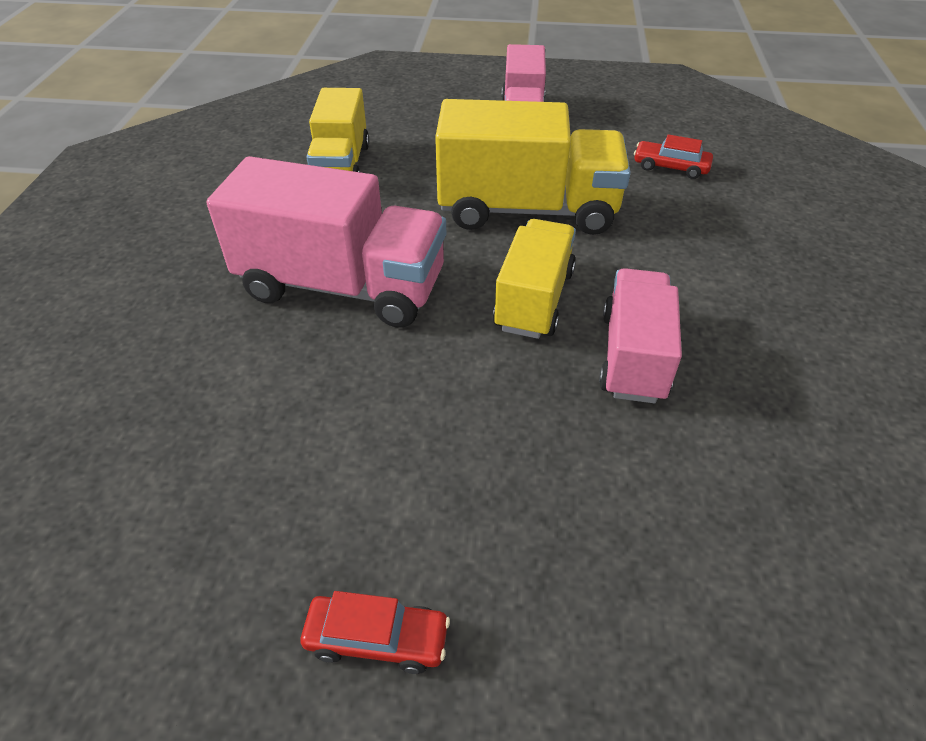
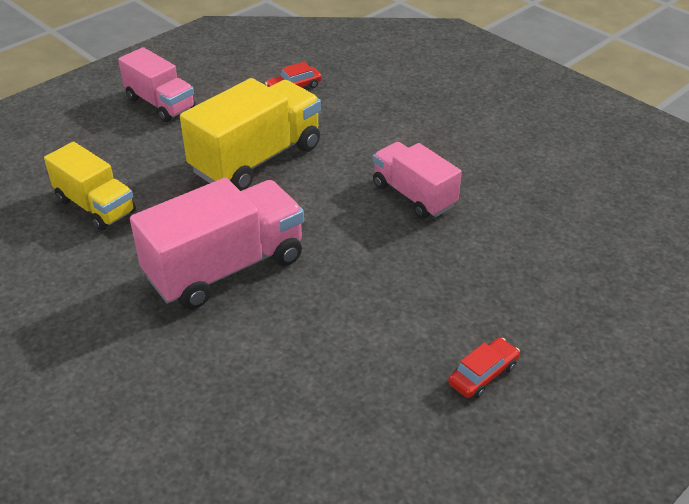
camera: 50 degrees left, 5 degrees down
(534, 300) = (334, 202): yellow truck -> none

